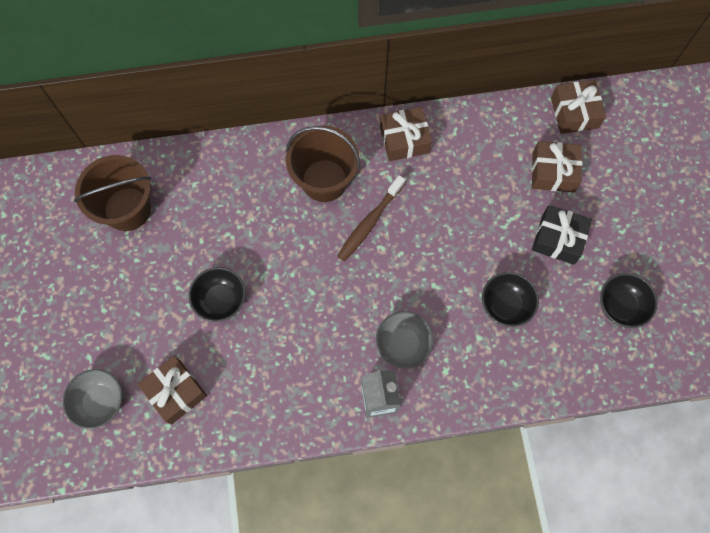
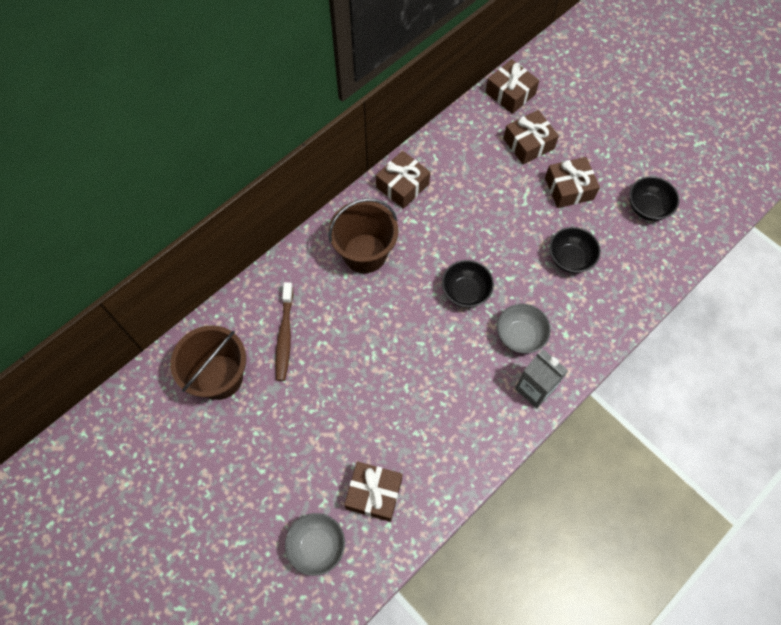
camera: 35 degrees left, 5 degrees down
(221, 300) = (354, 397): black bowl -> black bowl (465, 292)
(370, 222) = (424, 262): brown toothbrush -> brown toothbrush (285, 335)
(558, 239) = (569, 188): black gift -> brown gift

